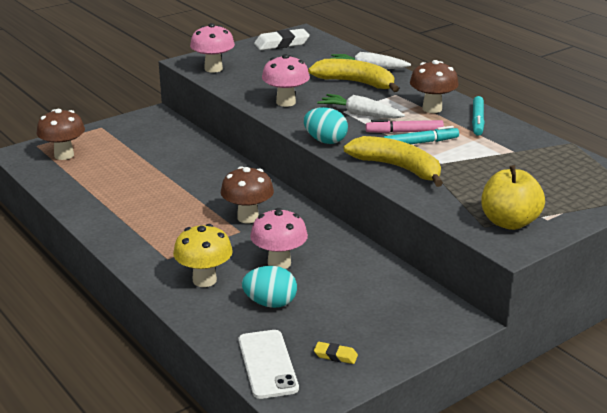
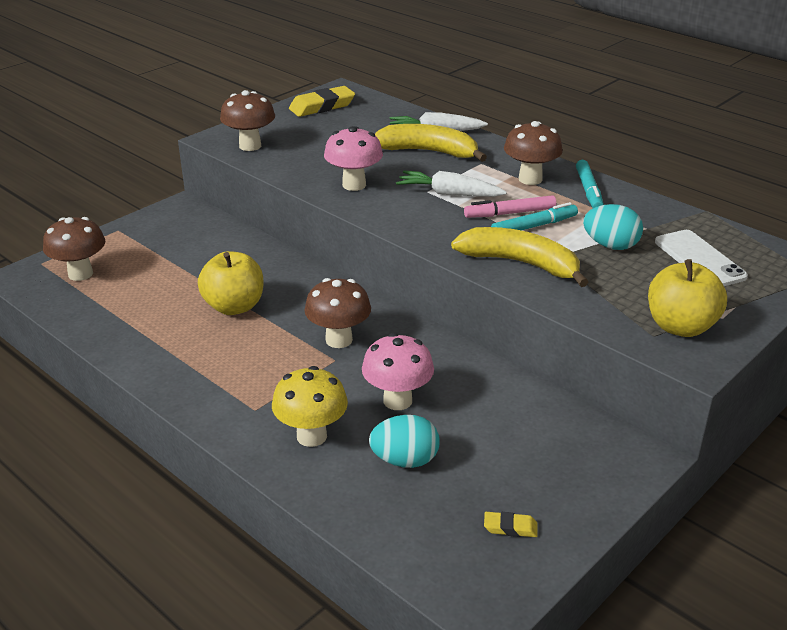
camera: 10 degrees left, 5 degrees up
(174, 187) = (234, 306): none -> yellow apple
(213, 69) = (250, 146): pink mushroom -> brown mushroom
(267, 364) = (429, 552): white phone -> white phone (699, 259)
(281, 44) = (322, 106): white eraser -> yellow eraser
(325, 141) = (420, 234): turquoise egg -> turquoise egg (610, 245)

